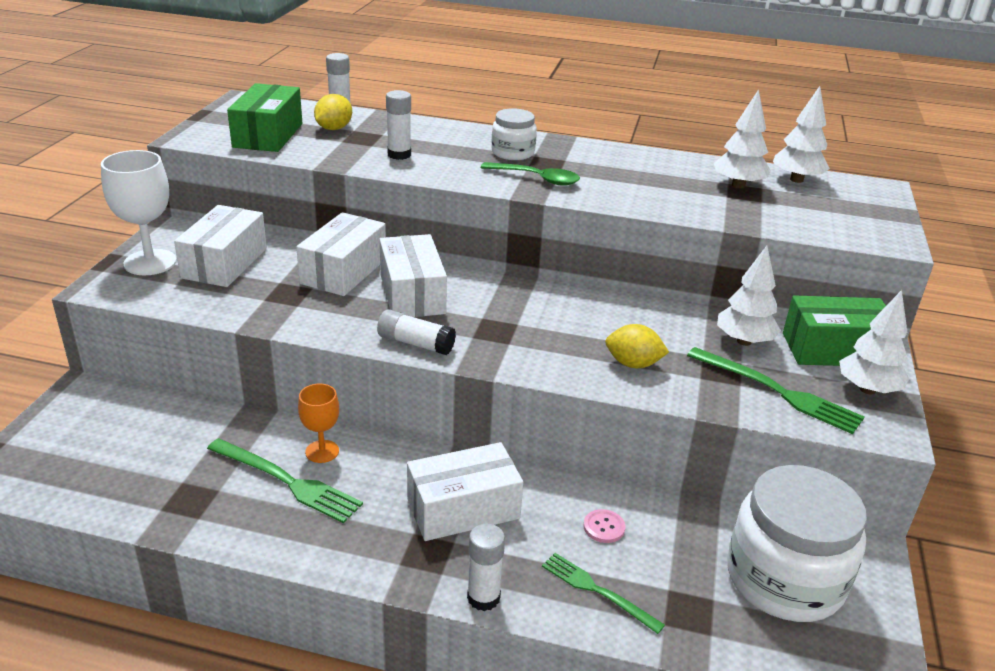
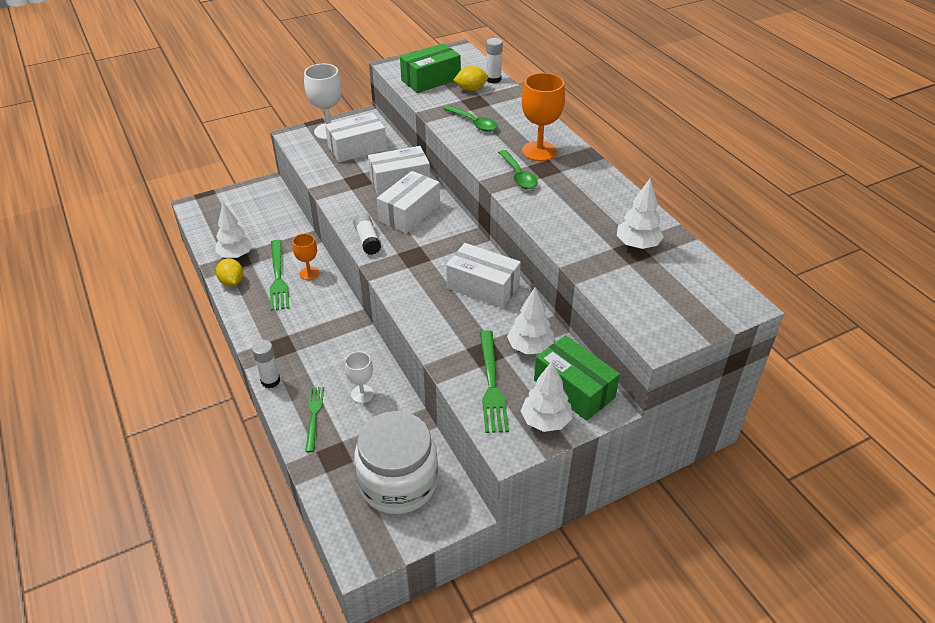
camera: 50 degrees right, 10 degrees up
(399, 155) = (473, 123): white glue stick -> green spoon
(463, 509) = (321, 340): white box -> white box (483, 287)
(513, 153) = (539, 151): white jar -> orange goblet
(604, 527) = (362, 394): pink button -> white goblet
(633, 364) = (446, 318): yellow lemon -> yellow lemon (232, 282)
(796, 180) = (690, 264): white tree -> white tree (236, 255)

